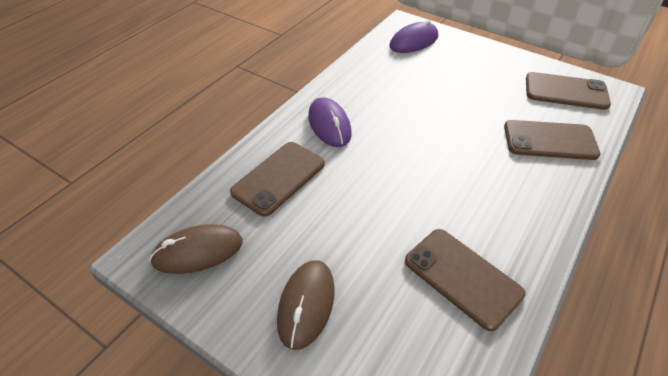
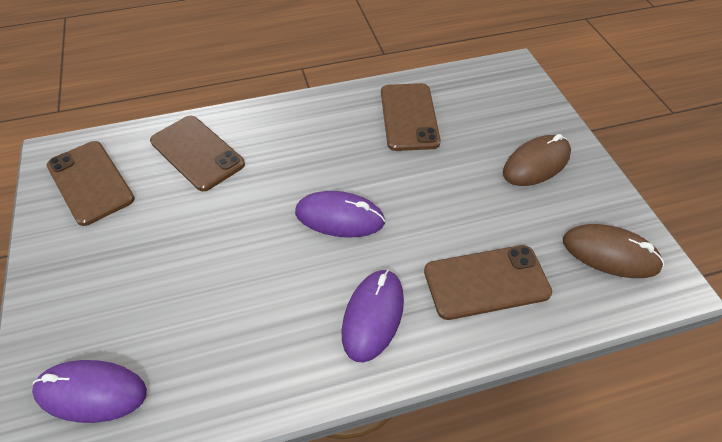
camera: 140 degrees left, 5 degrees up
(408, 159) = (339, 217): none -> purple mouse

